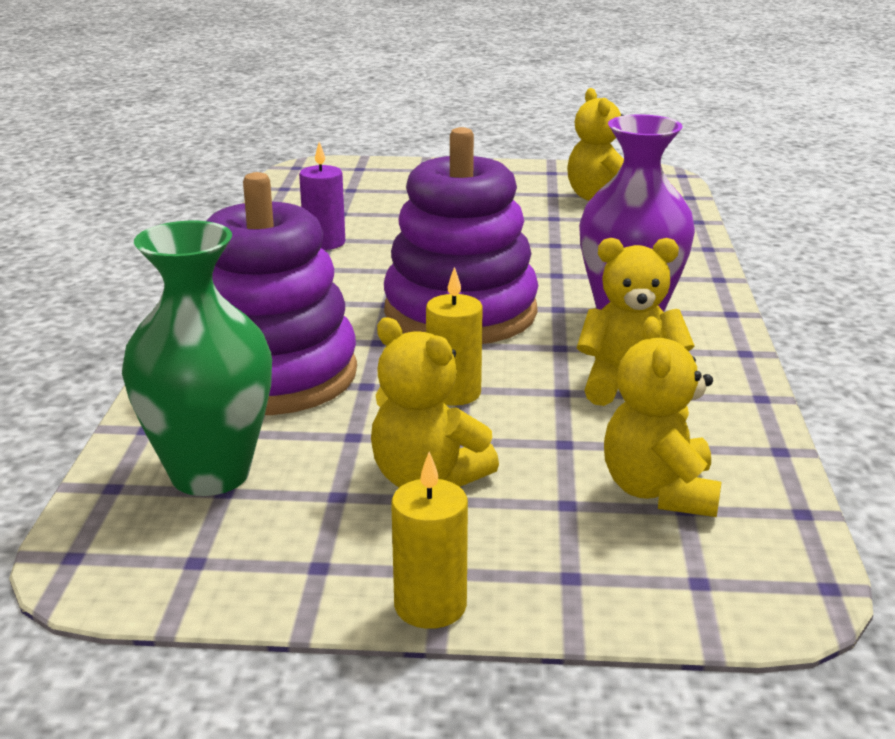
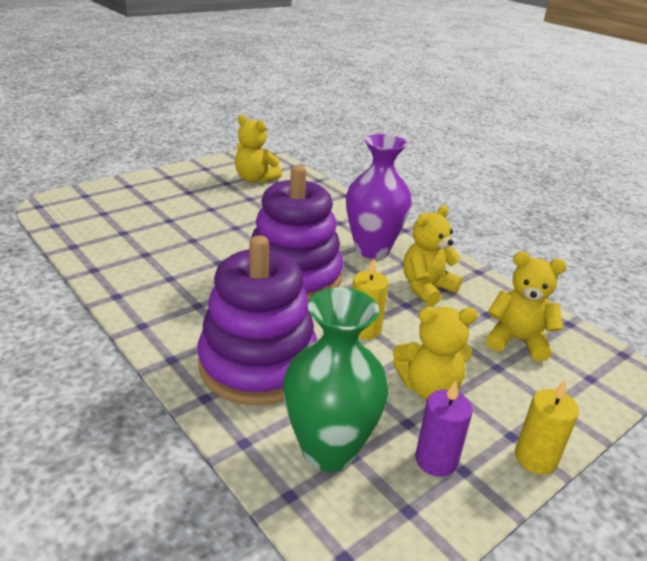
camera: 45 degrees left, 5 degrees up
(324, 243) = (146, 258): purple candle -> purple candle (436, 460)
(659, 491) = (517, 340): yellow teddy bear -> yellow teddy bear turned 150 degrees clockwise

